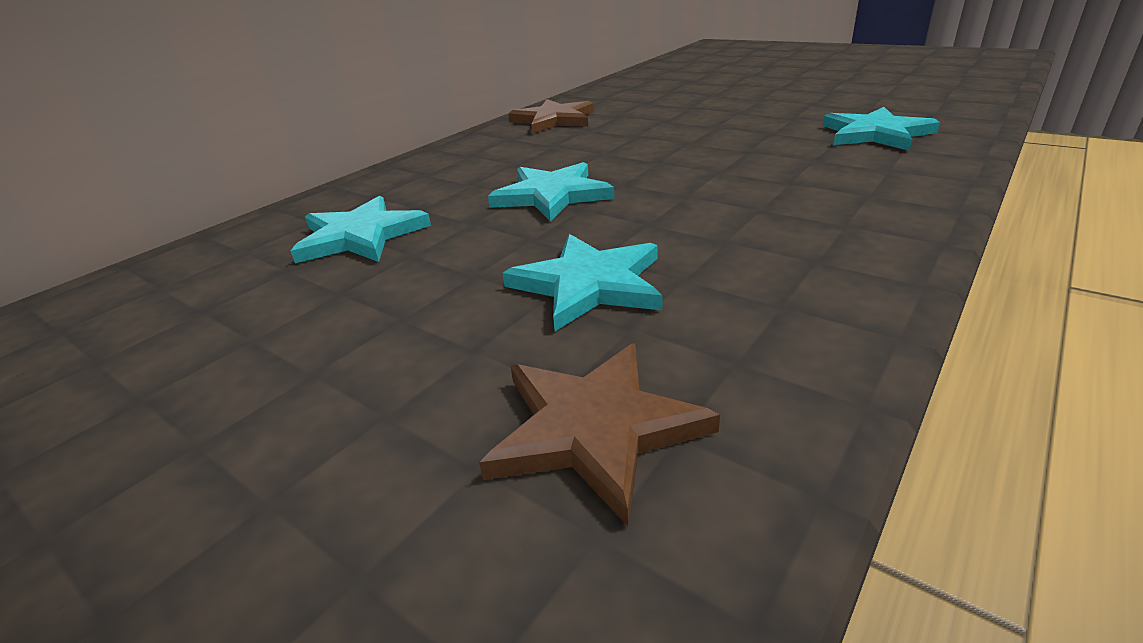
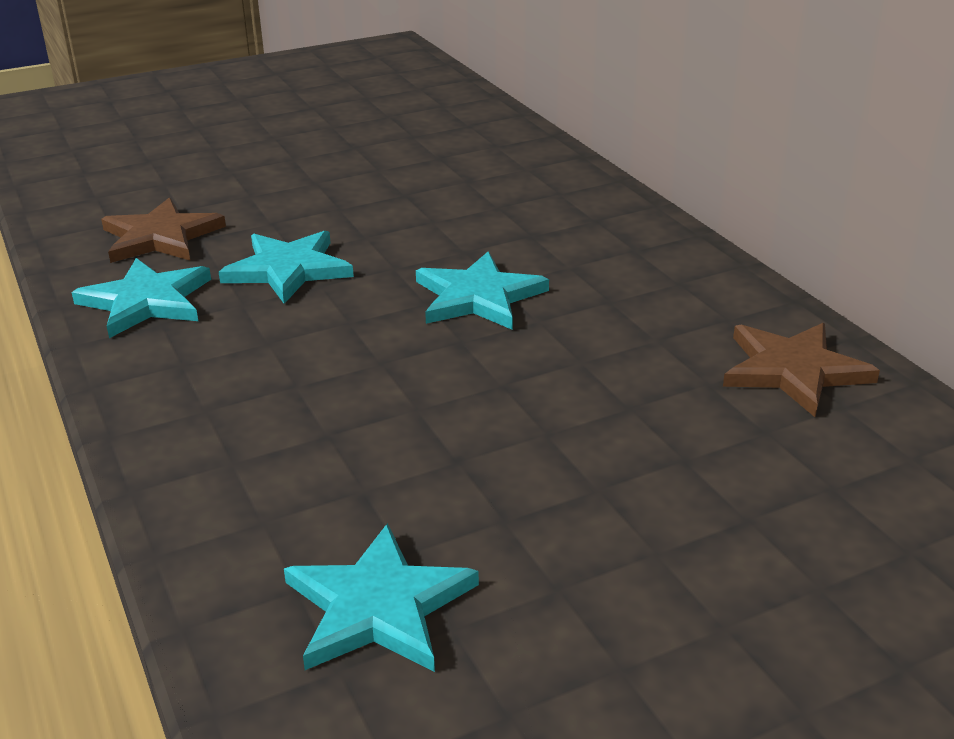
camera: 115 degrees right, 0 degrees up
(361, 236) = (497, 207): turquoise star -> turquoise star (146, 301)

